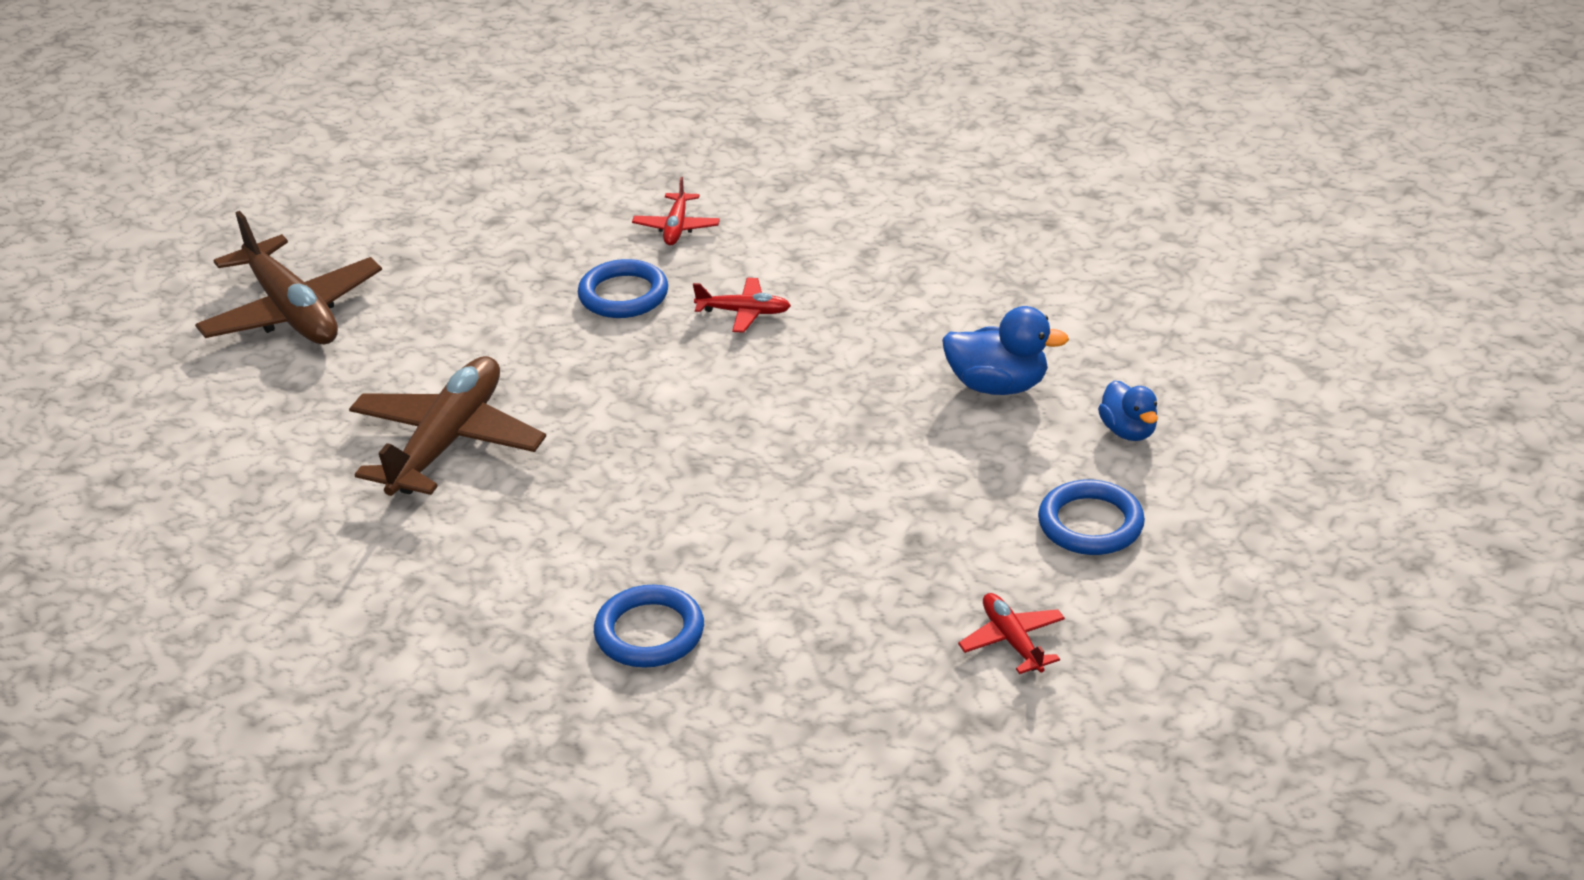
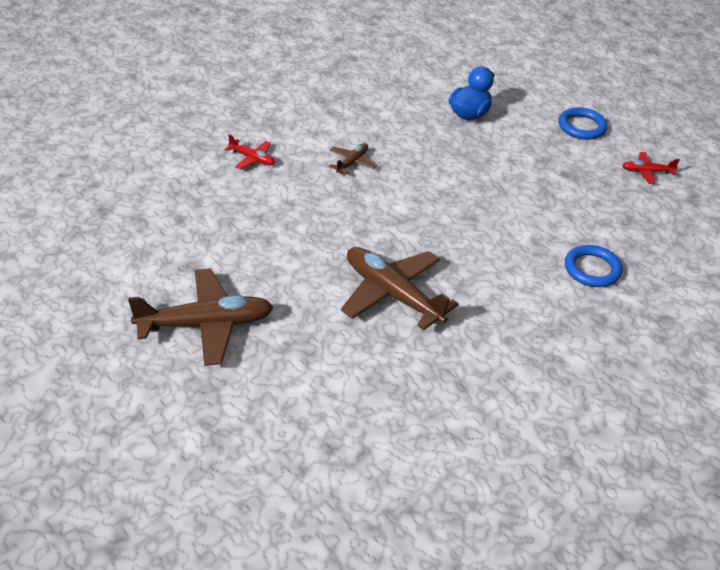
camera: 70 degrees left, 5 degrees up
(623, 295) = (302, 195): blue ring -> none
(744, 312) = (352, 162): red plane -> brown plane
(1128, 431) = (525, 95): blue duck -> none

